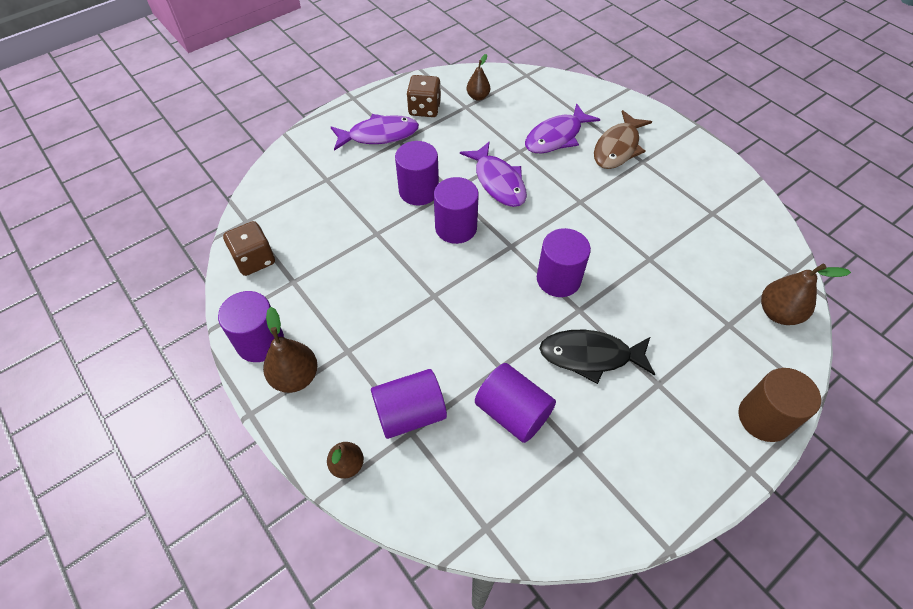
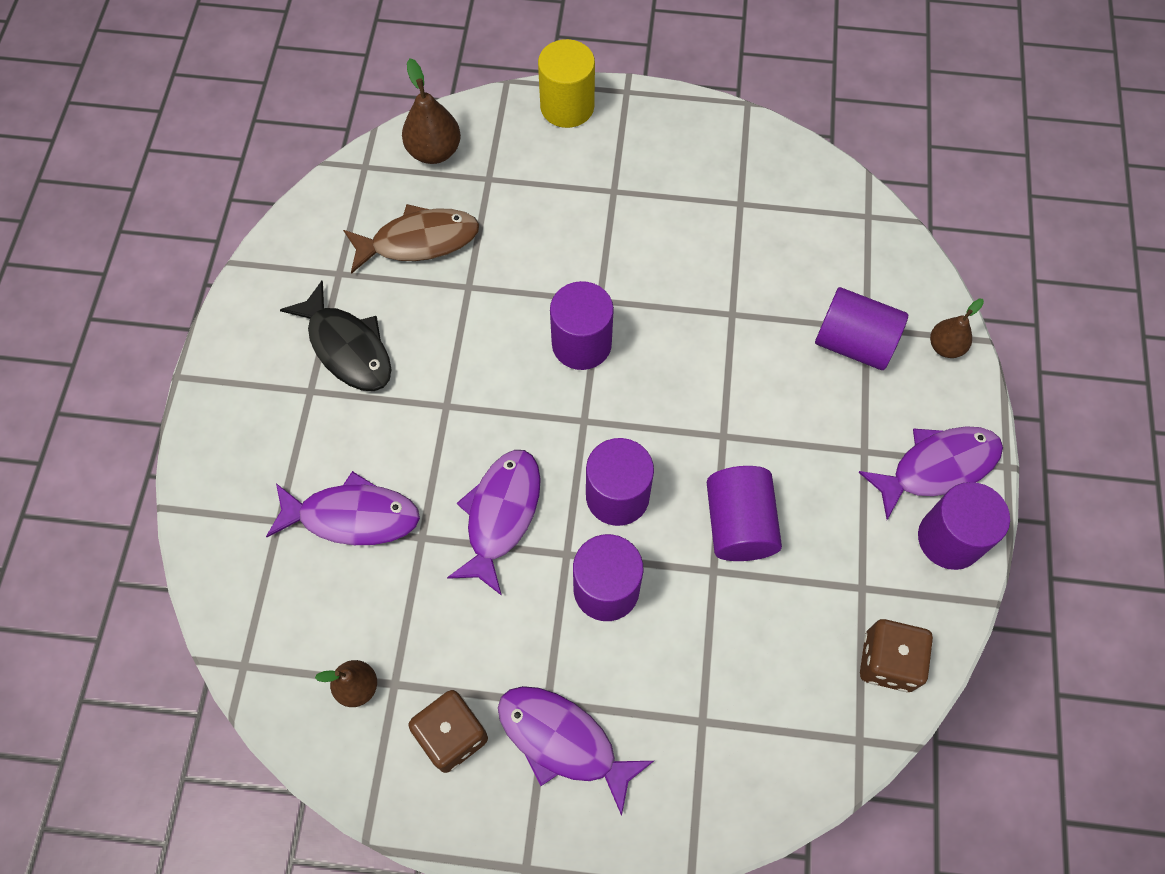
camera: 135 degrees left, 10 degrees up
(295, 377) = (937, 467): brown pear -> purple fish
(513, 412) = (762, 271): purple cylinder -> purple cylinder (738, 524)
(590, 356) = (642, 256): black fish -> black fish (347, 347)
(617, 148) = (309, 433): brown fish -> brown fish (419, 241)
(764, 418) = (567, 107): brown cylinder -> yellow cylinder

